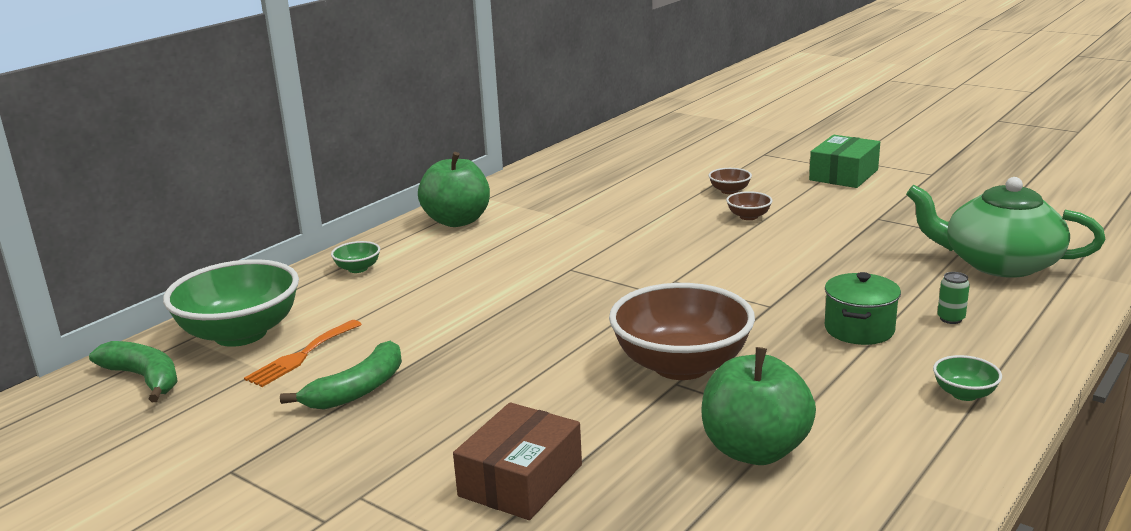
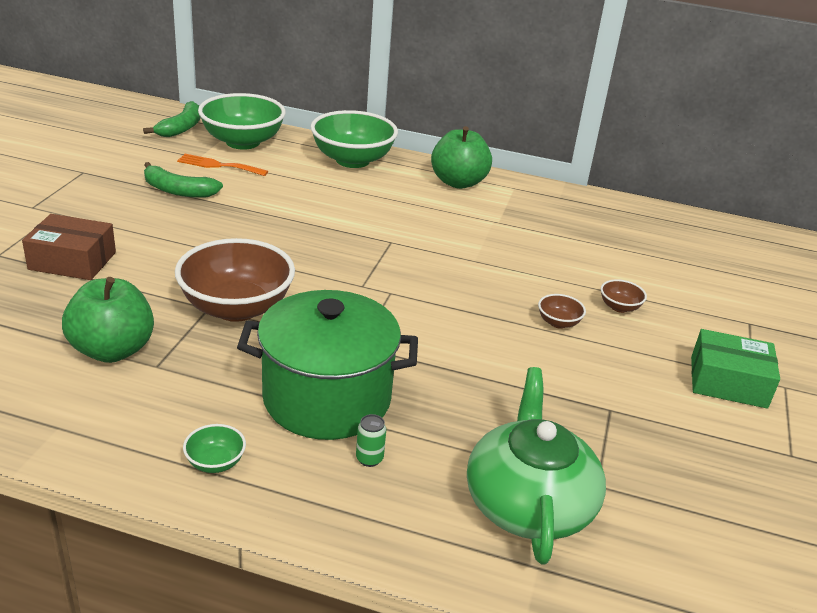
camera: 65 degrees right, 10 degrees up
(358, 269) = (352, 160): green bowl -> green bowl, size x2.36
(859, 329) = (327, 398): green pot -> green pot, size x1.95

